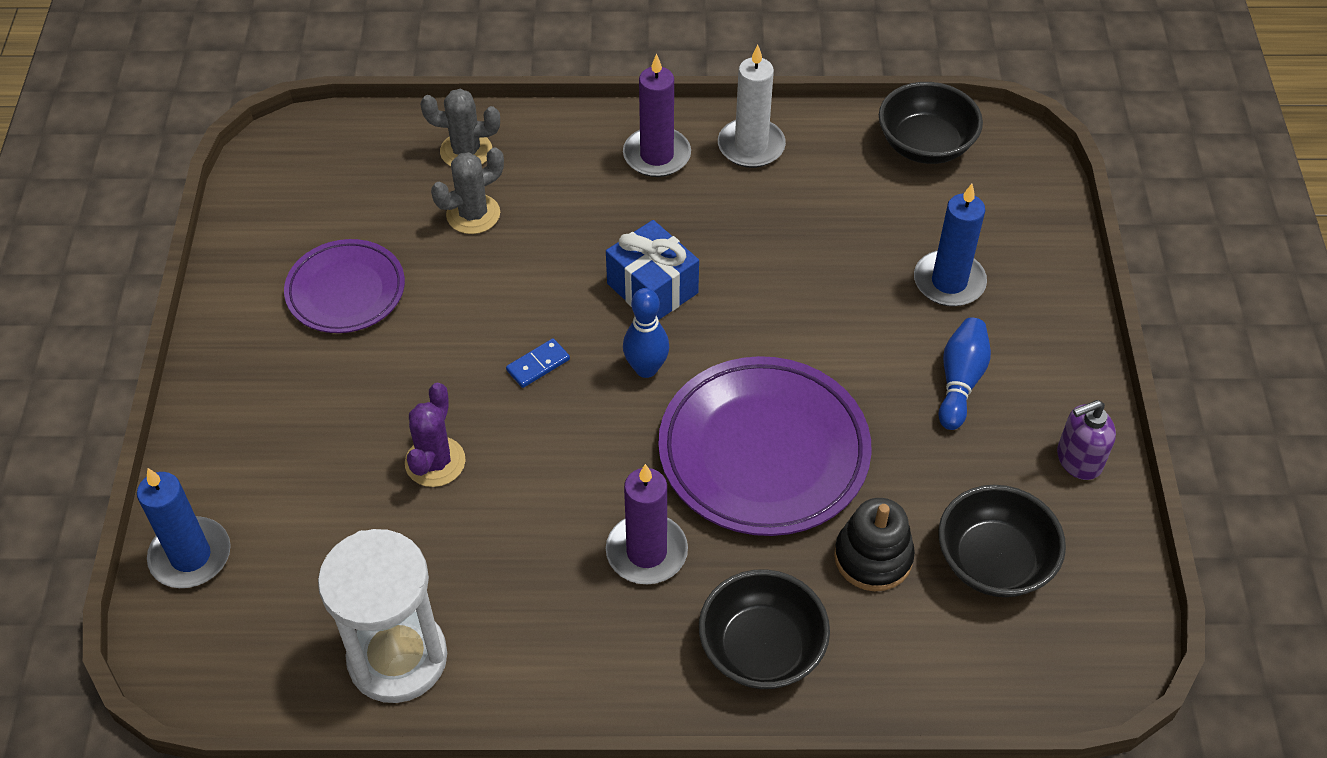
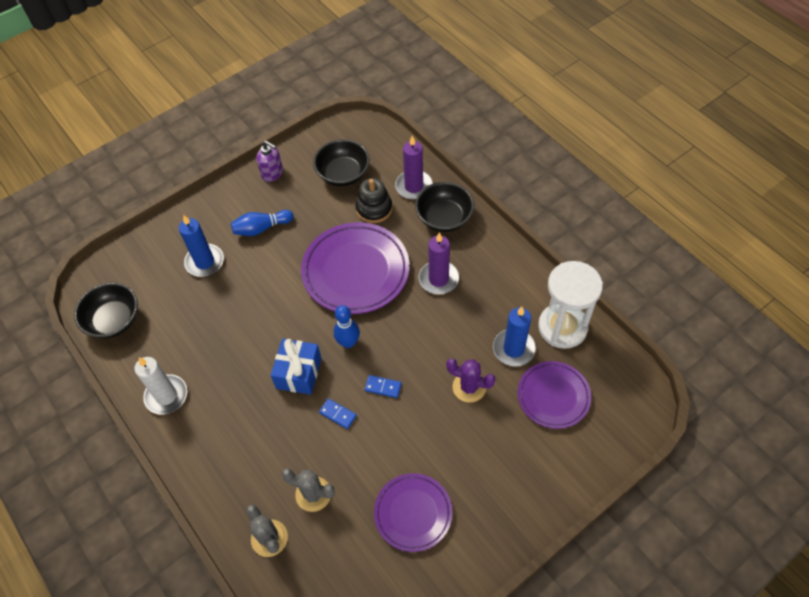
camera: 125 degrees left, 5 degrees up
(190, 556) = (602, 445): blue candle -> blue candle (513, 349)
(314, 553) = (553, 396): none -> purple plate
(435, 462) = (469, 387): purple cactus -> purple cactus turned 45 degrees clockwise
(550, 295) = (338, 414): none -> blue domino
(657, 155) = (204, 435): purple candle -> purple candle (414, 186)

